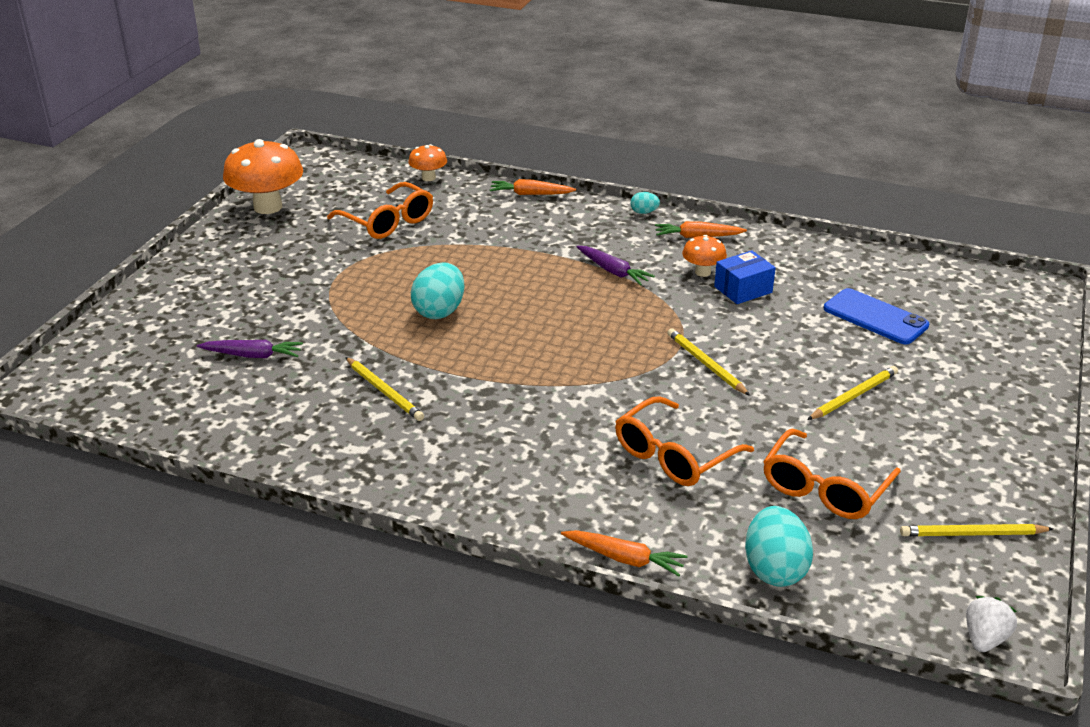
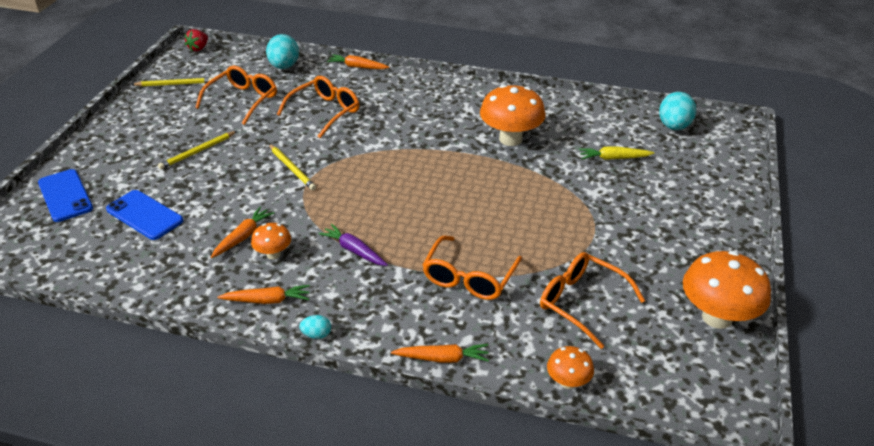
camera: 175 degrees right, 5 degrees up
(253, 355) = (613, 158): purple carrot -> yellow carrot
(384, 391) = (510, 139): yellow pencil -> orange mushroom
(439, 311) = (494, 201): turquoise egg -> turquoise egg (674, 126)
(492, 244) = (469, 278): none -> orange glasses
(743, 289) = (243, 237): blue box -> orange carrot
(984, 639) = (198, 48): white strawberry -> red strawberry
(997, 344) = (65, 196): none -> blue phone

